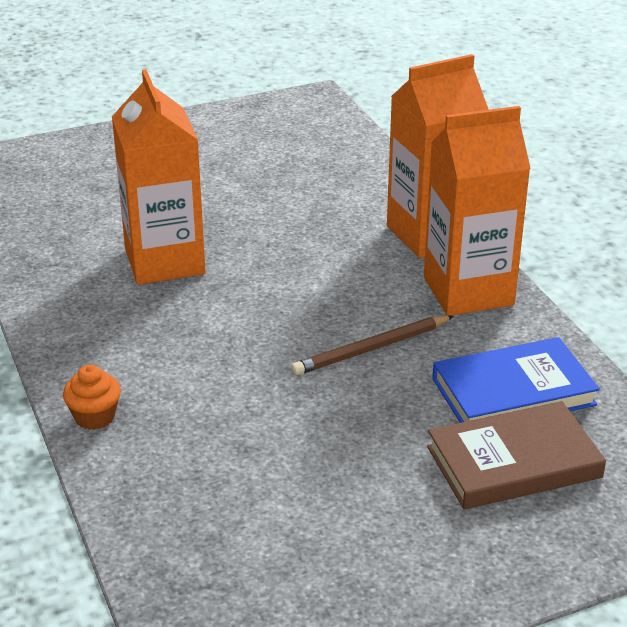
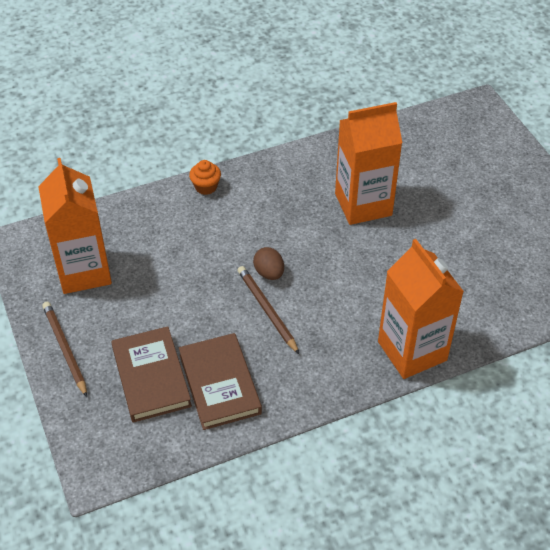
camera: 90 degrees right, 15 degrees up
(297, 347) = (269, 273): none -> brown egg
(468, 291) = (336, 368): orange carton -> orange carton (84, 271)
(473, 571) = (65, 349): none -> brown pencil
(513, 391) = (220, 384): blue book -> brown book

